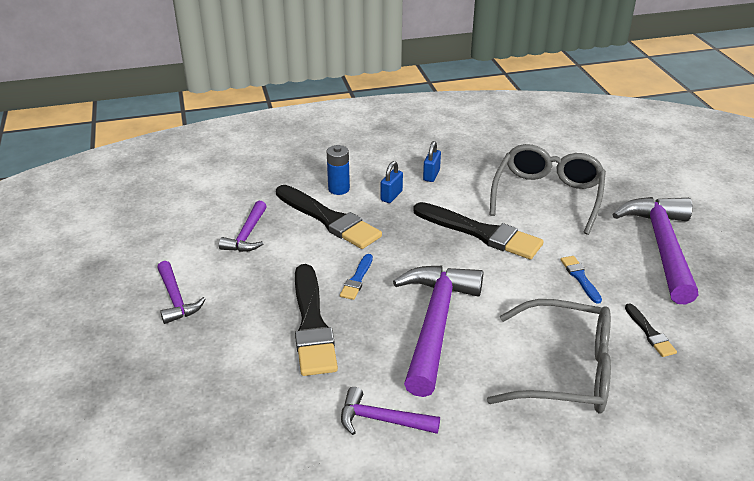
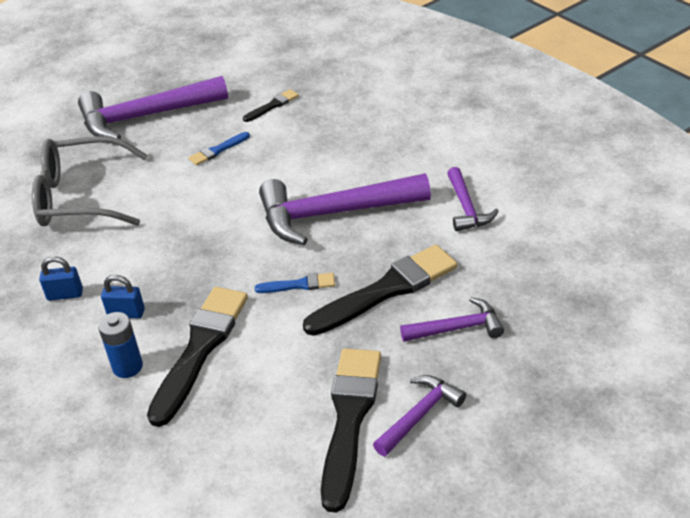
camera: 110 degrees left, 5 degrees up
(247, 235) = (268, 411): purple hammer -> purple hammer (457, 328)
(480, 233) = (173, 224): black brush -> black brush (349, 419)
(565, 371) = (344, 135): grey glasses -> none

